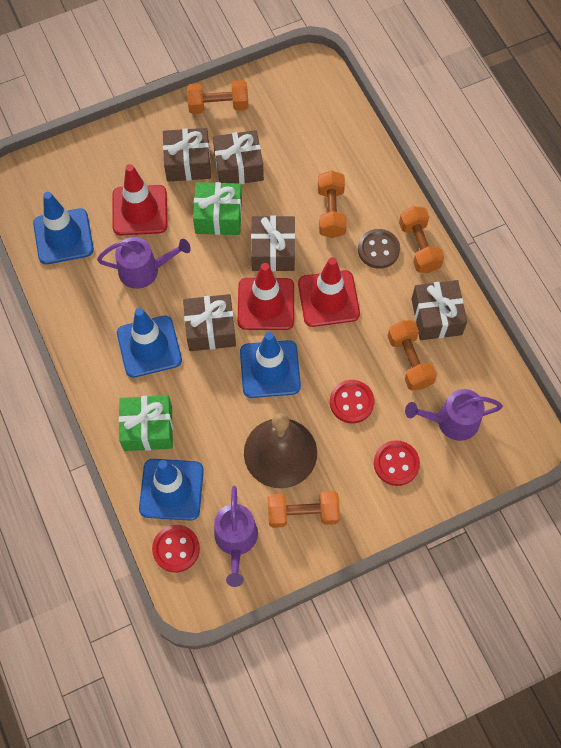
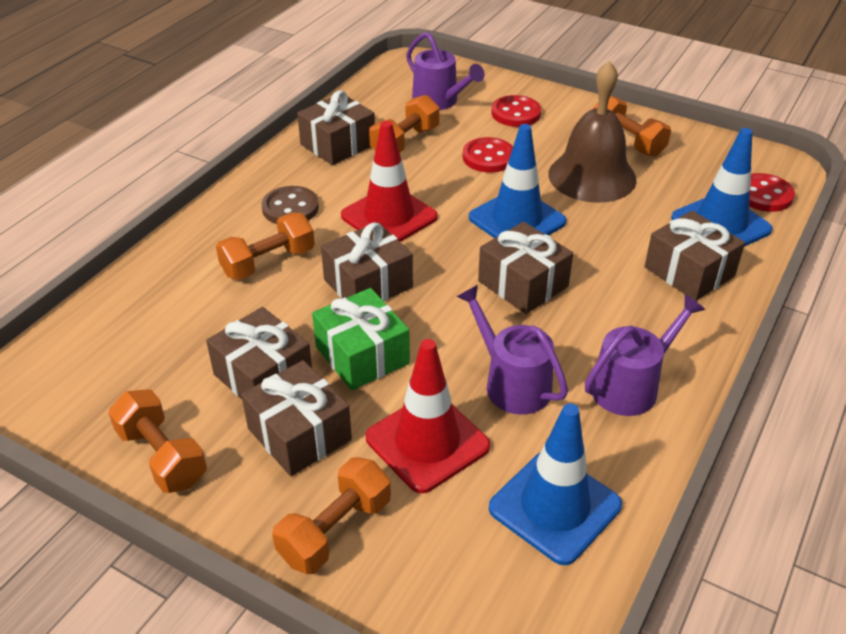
camera: 125 degrees left, 25 degrees down
(148, 428) = (689, 272): green gift -> brown gift
(149, 346) = (602, 321): blue traffic cone -> none
(236, 540) = (703, 166): purple watering can -> purple watering can (630, 386)
(266, 304) = (444, 257): red traffic cone -> none
(419, 247) = (261, 184): orange dumbbell -> orange dumbbell (335, 530)

